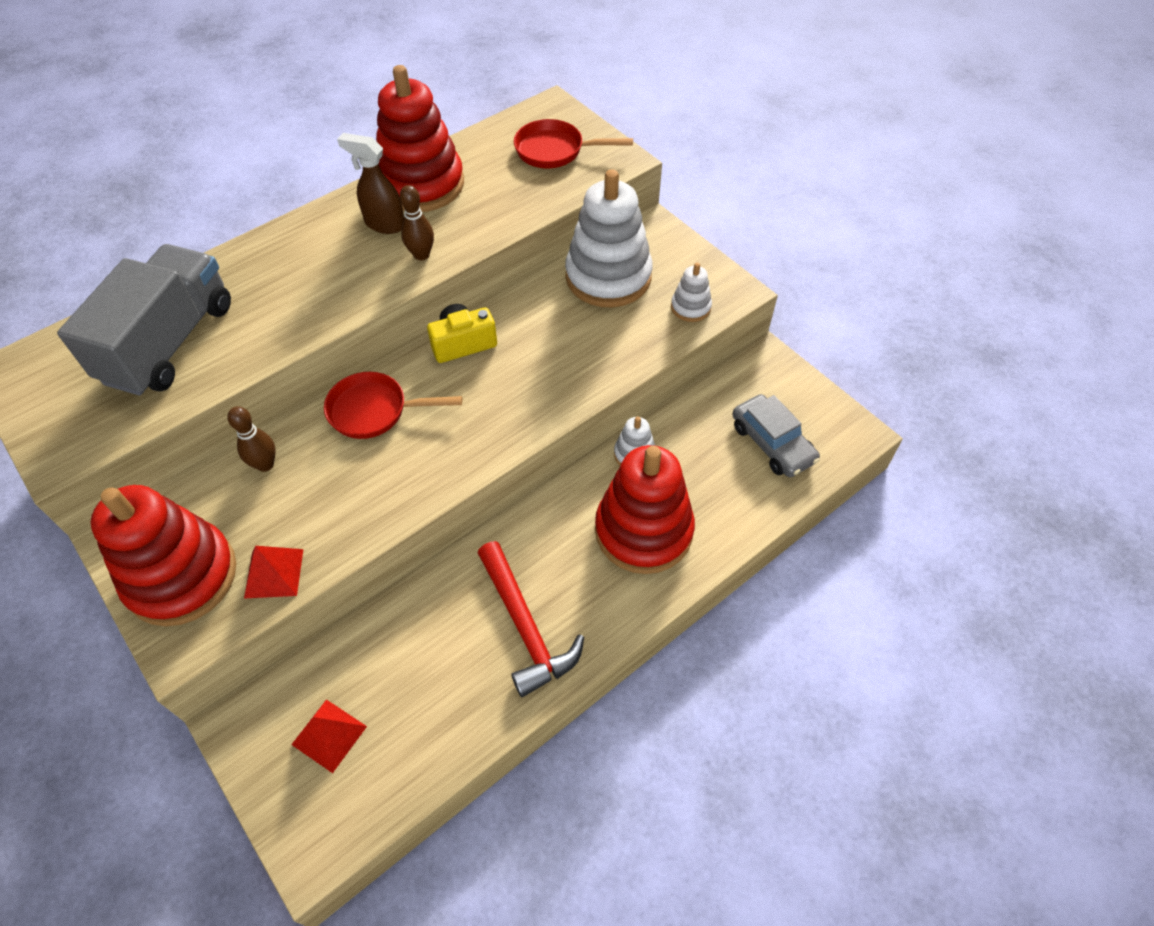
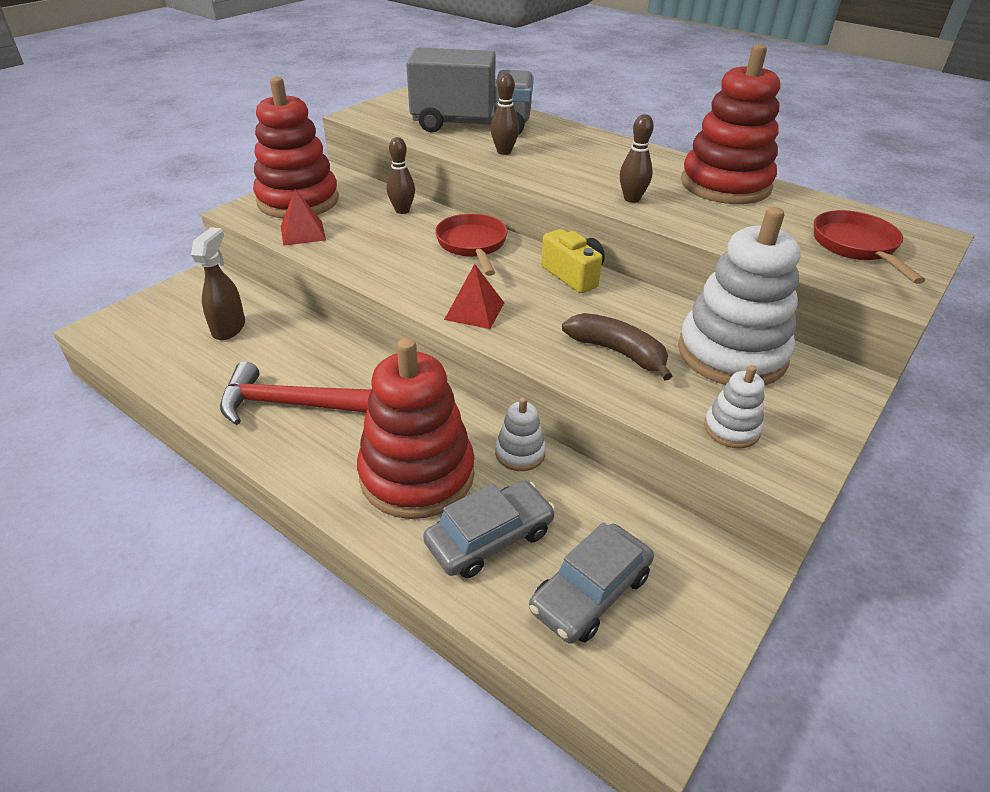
camera: 75 degrees right, 15 degrees down
(264, 327) = (504, 152): none -> brown bowling pin
(329, 735) = (194, 317): red pyramid -> red pyramid (474, 311)
(384, 224) = (657, 177): brown spray bottle -> brown spray bottle (229, 328)
(525, 627) = (291, 404): red hammer -> red hammer turned 45 degrees clockwise
(587, 344) = (618, 352): none -> brown banana
(717, 492) = (490, 538): none -> grey car

